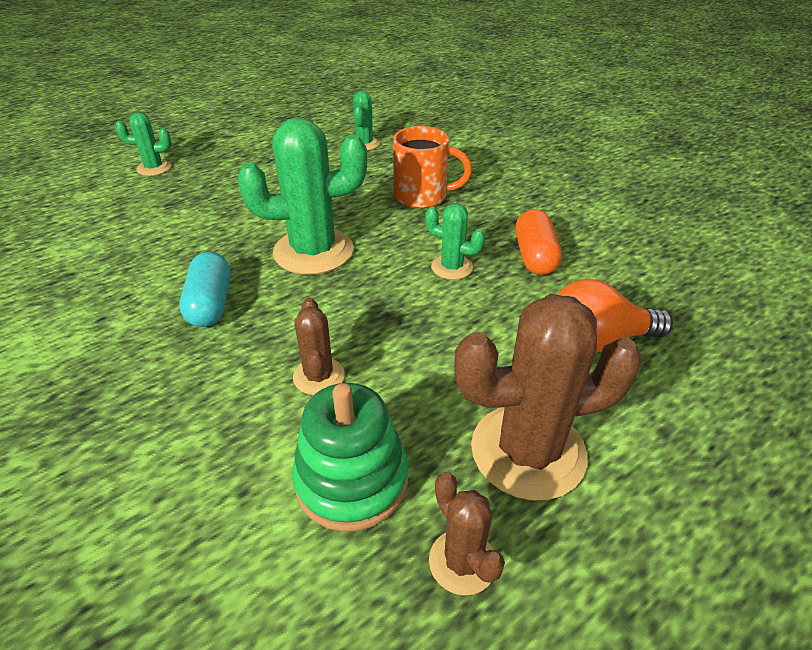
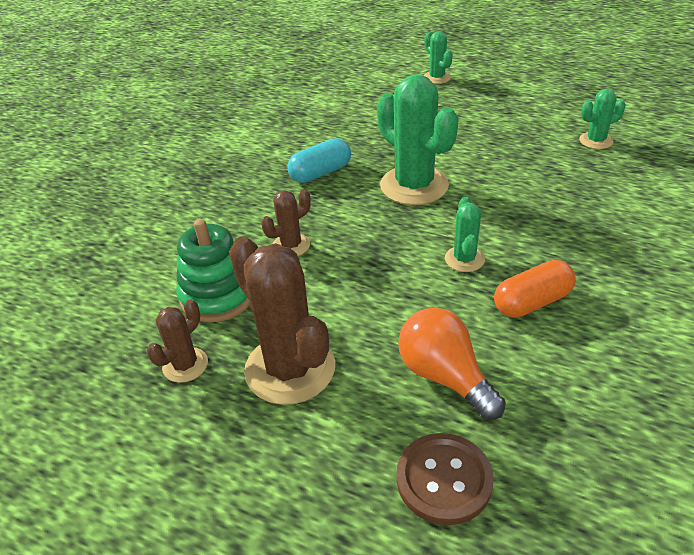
camera: 65 degrees right, 0 degrees up
(422, 196) = (551, 205): orange mug -> none
(719, 391) = (444, 480): none -> brown button

